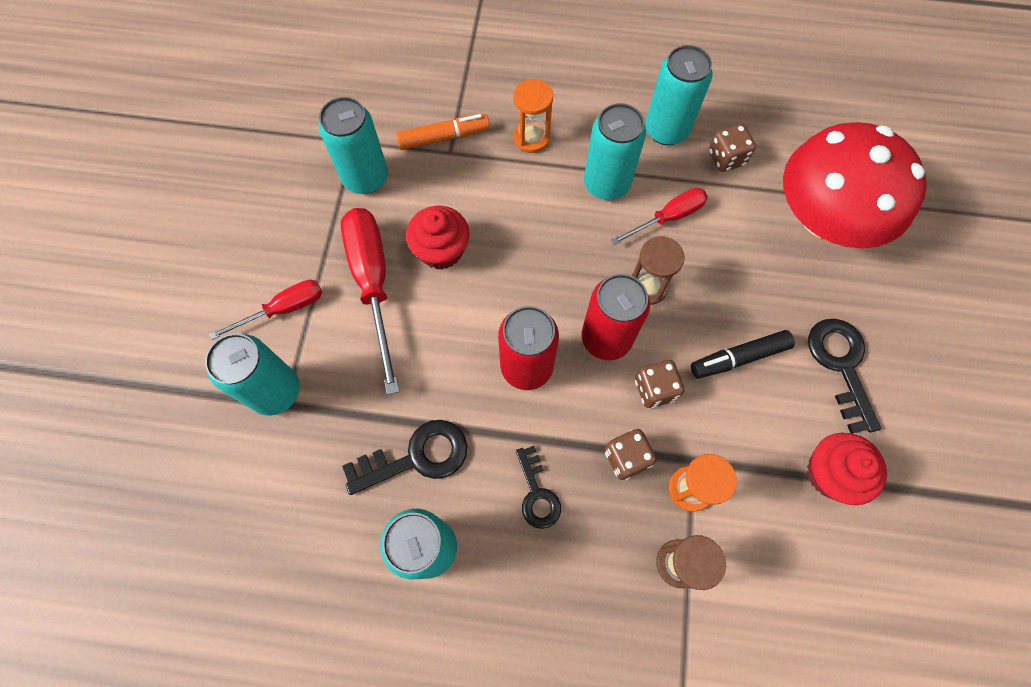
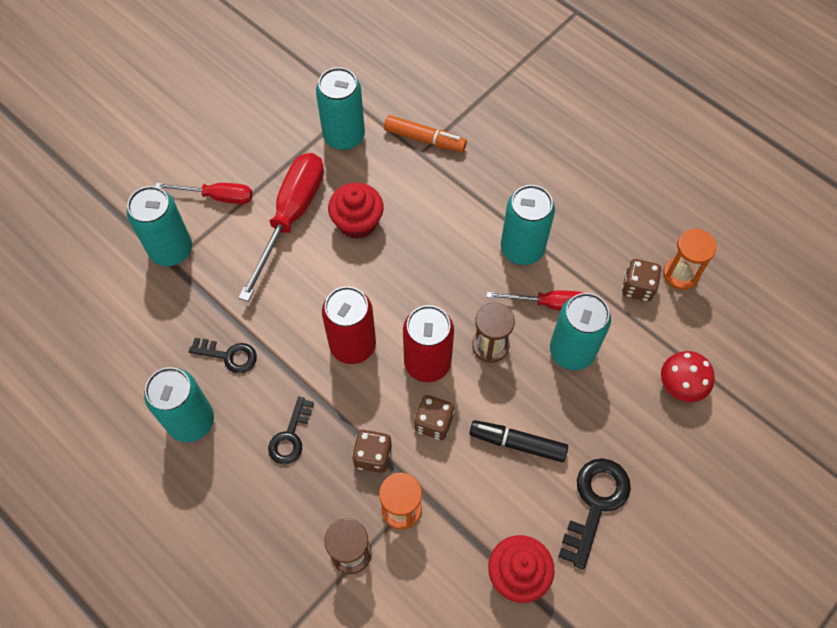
camera: 35 degrees right, 5 degrees down
(416, 457) = (229, 356): black key -> black key, size x0.65
(531, 138) = (491, 178): orange hourglass -> orange hourglass (680, 274)
(666, 130) = (606, 235): turquoise can -> turquoise can (572, 351)
(824, 218) = (681, 384): red mushroom -> red mushroom, size x0.43

